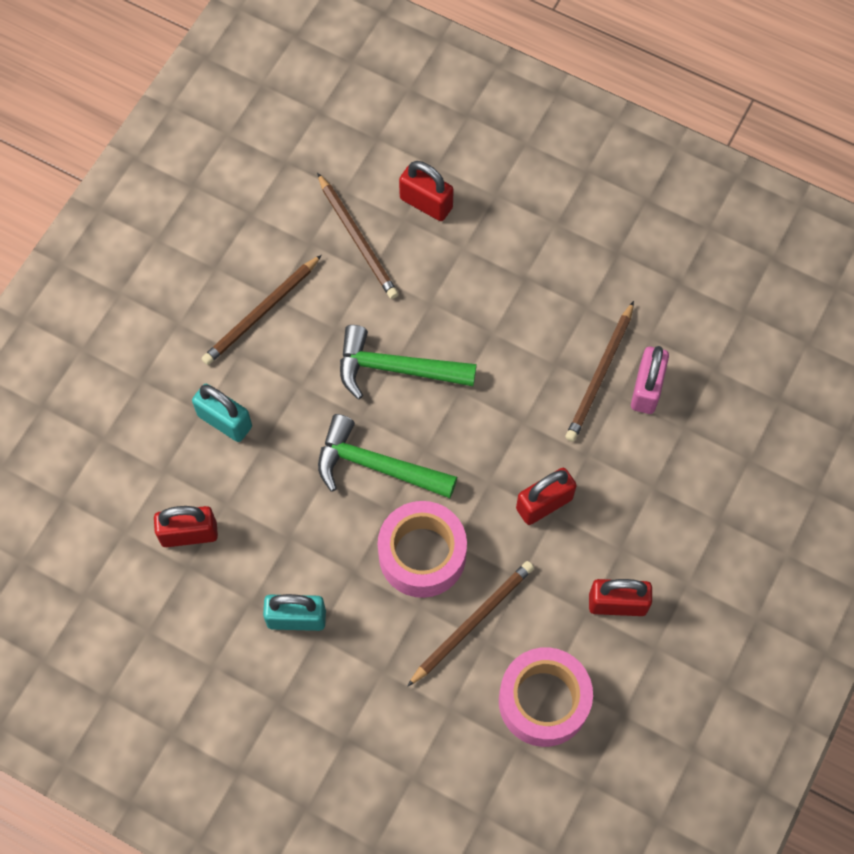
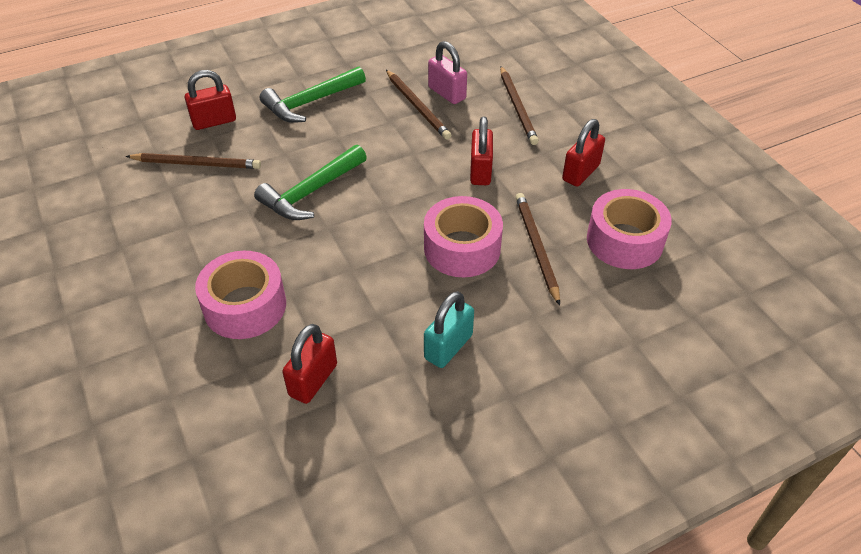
camera: 55 degrees left, 20 degrees down
(225, 421) = (245, 306): turquoise padlock -> pink tape
(262, 312) = (187, 239): brown pencil -> brown pencil (517, 107)
(376, 466) = (371, 238): green hammer -> green hammer (310, 102)

